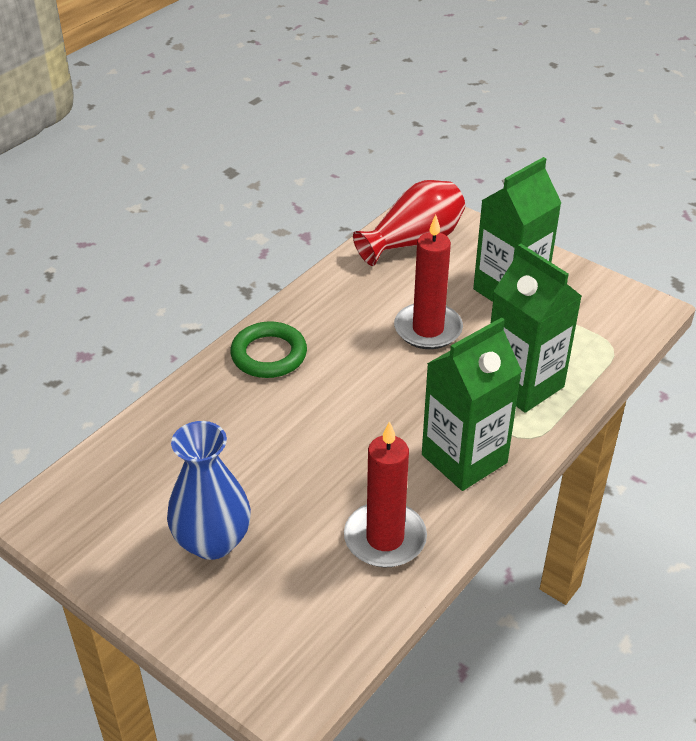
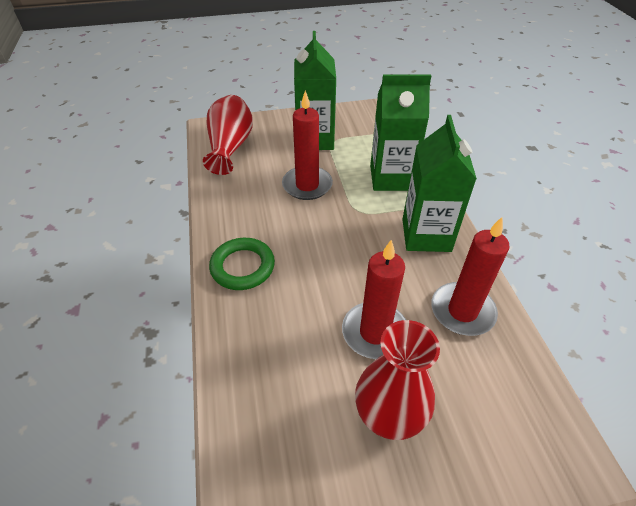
camera: 50 degrees left, 5 degrees up
(212, 541) = (389, 414): blue vase -> red vase
(289, 486) = (374, 332): none -> red candle

